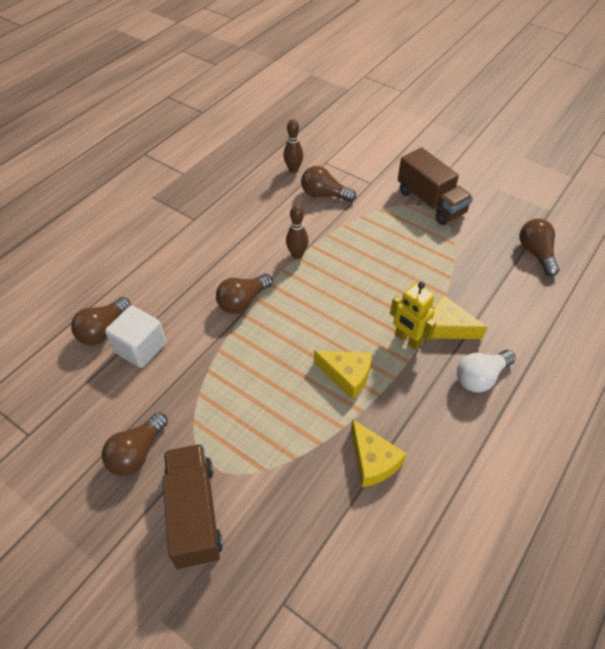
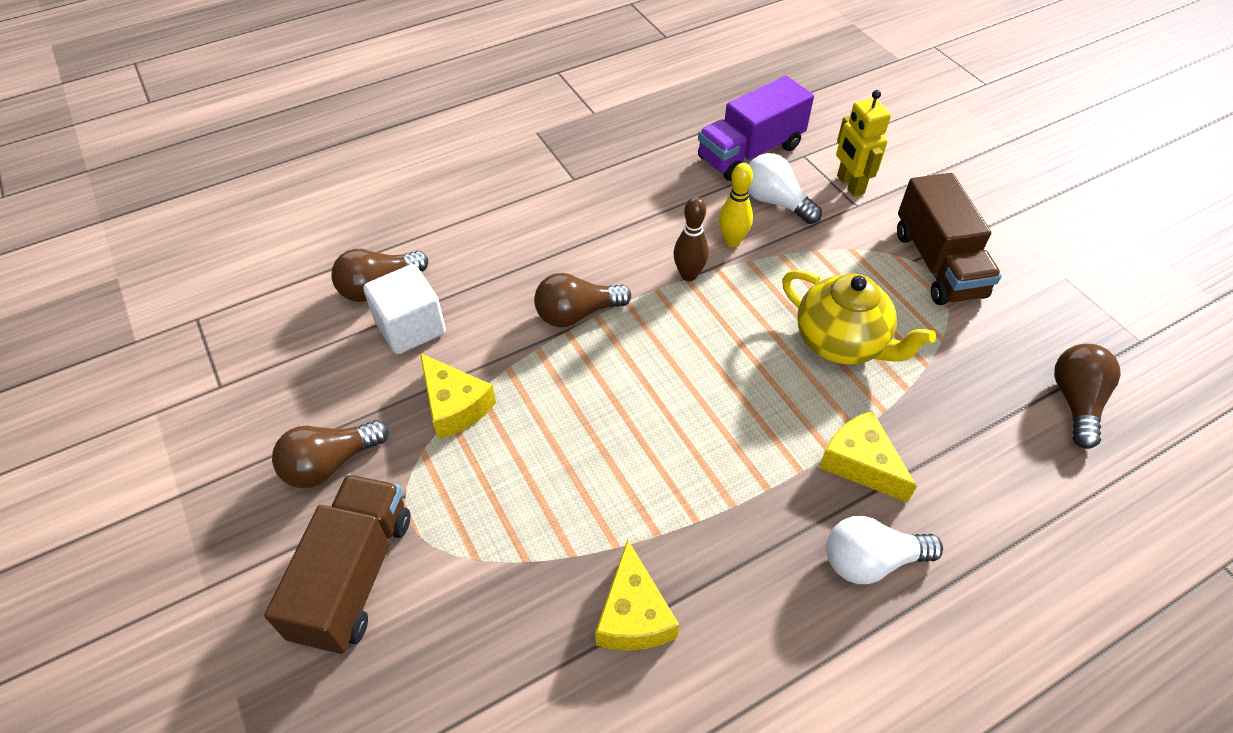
camera: 25 degrees right, 0 degrees up
(293, 169) = (750, 152): brown bowling pin -> purple truck
(311, 226) = (732, 241): none -> yellow bowling pin
(324, 195) = (775, 202): brown light bulb -> white light bulb
(346, 375) = (664, 474): yellow cheese -> yellow cheese (454, 405)
(403, 264) = (842, 343): none -> yellow teapot
(407, 340) = (785, 457): yellow robot -> yellow robot (850, 185)

